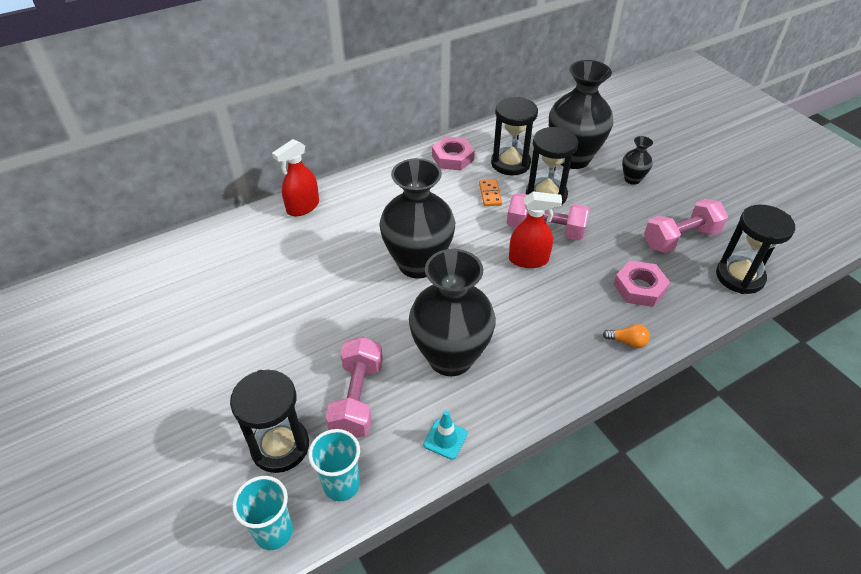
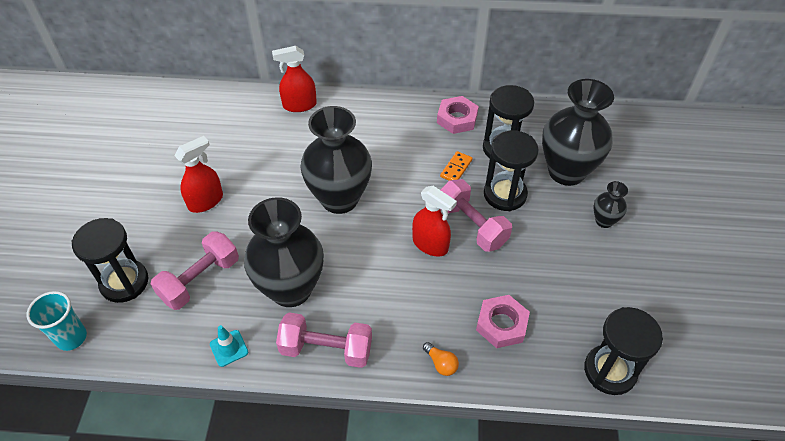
camera: 35 degrees right, 5 degrees up
(292, 329) = (206, 201): none -> red spray bottle
(341, 485) = (136, 334): turquoise cup -> none
(680, 239) = (590, 302): pink dumbbell -> pink dumbbell (326, 349)

